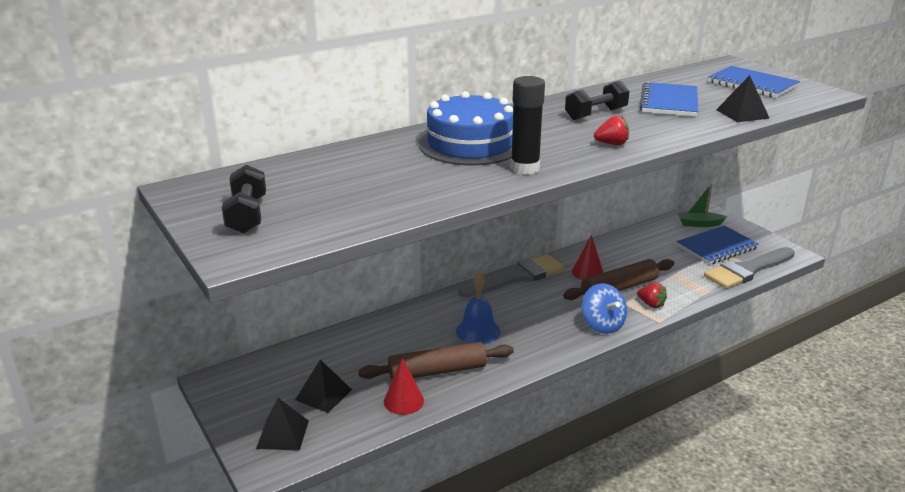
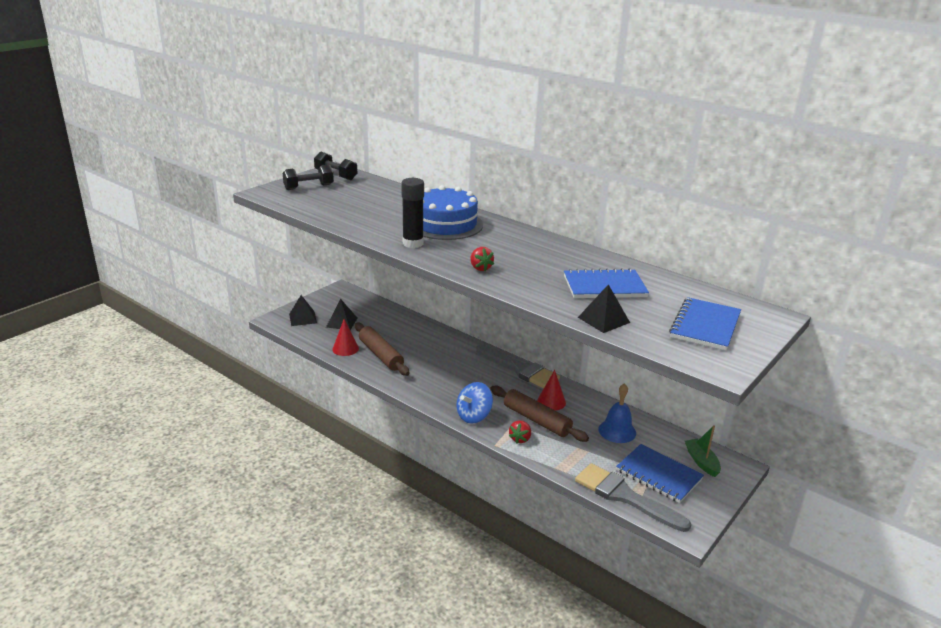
camera: 70 degrees right, 0 degrees up
(478, 331) = (435, 363): blue bell -> blue bell (617, 431)
(596, 114) = (544, 259): black dumbbell -> black dumbbell (336, 175)

